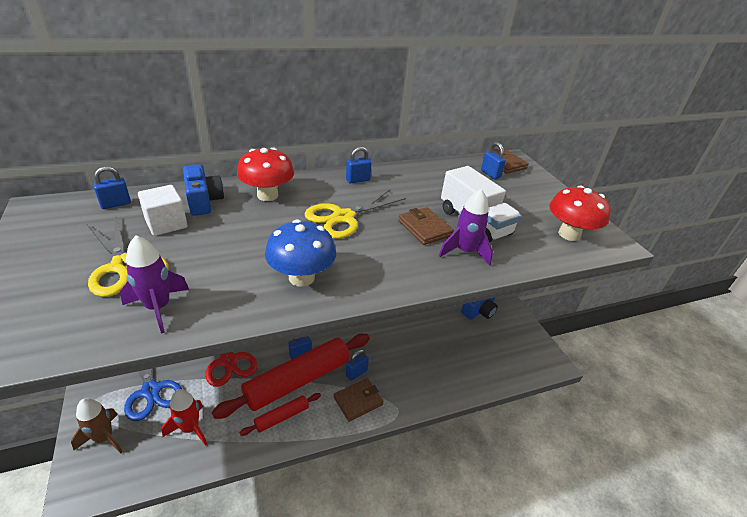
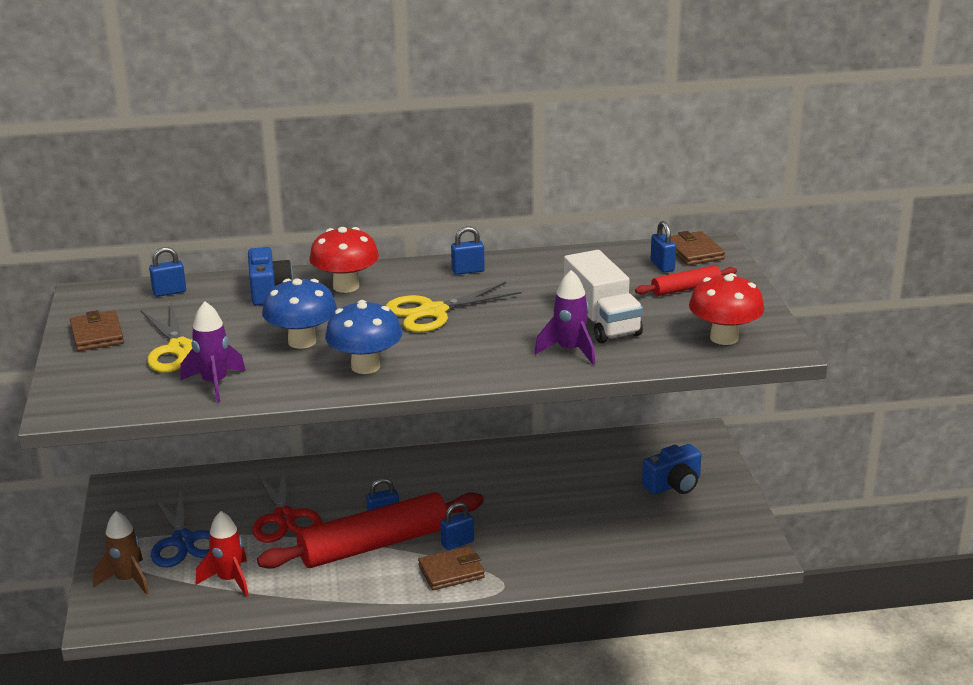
camera: 15 degrees right, 10 degrees down
(166, 224) = (225, 313): white cube -> none
(239, 252) = (302, 341): none -> blue mushroom
(282, 417) = (346, 579): red rolling pin -> red rolling pin (686, 288)
(424, 228) = (531, 326): brown wallet -> brown wallet (97, 335)

